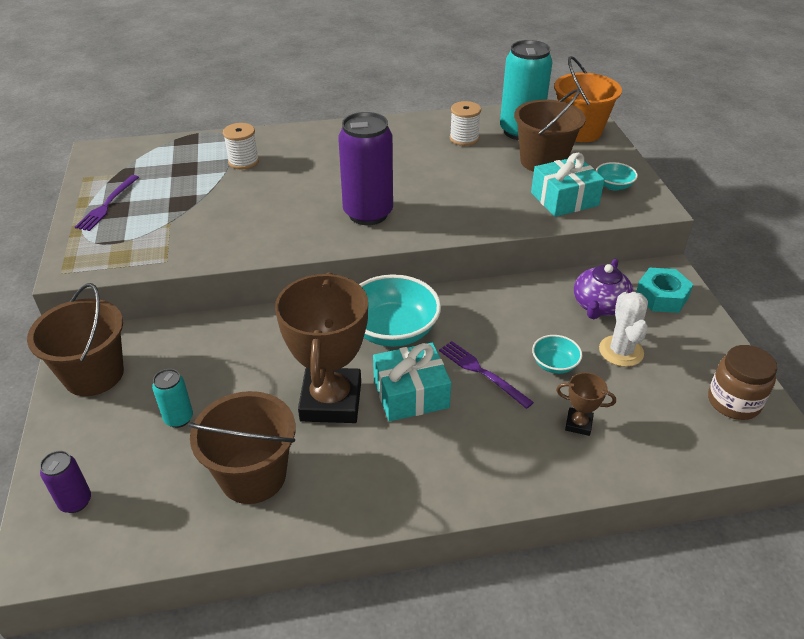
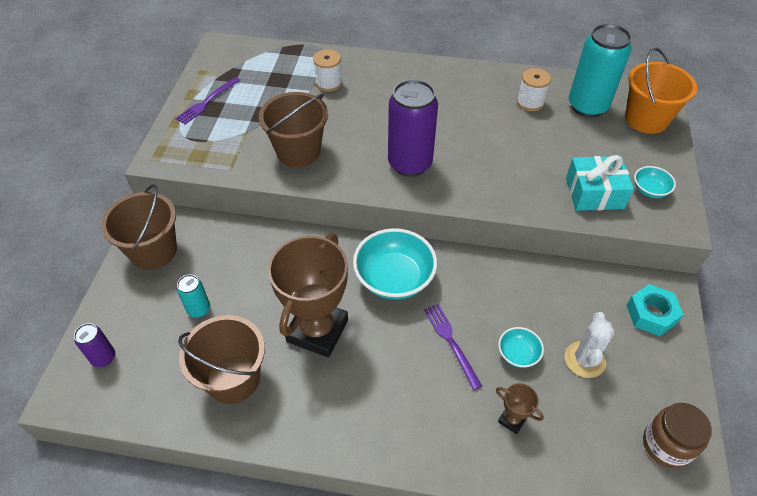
camera: 20 degrees right, 10 degrees up
(411, 394) = (383, 344): turquoise gift -> none
(543, 161) = (593, 145): brown bucket -> brown bucket (298, 151)
(599, 306) = (586, 307): purple teapot -> none

